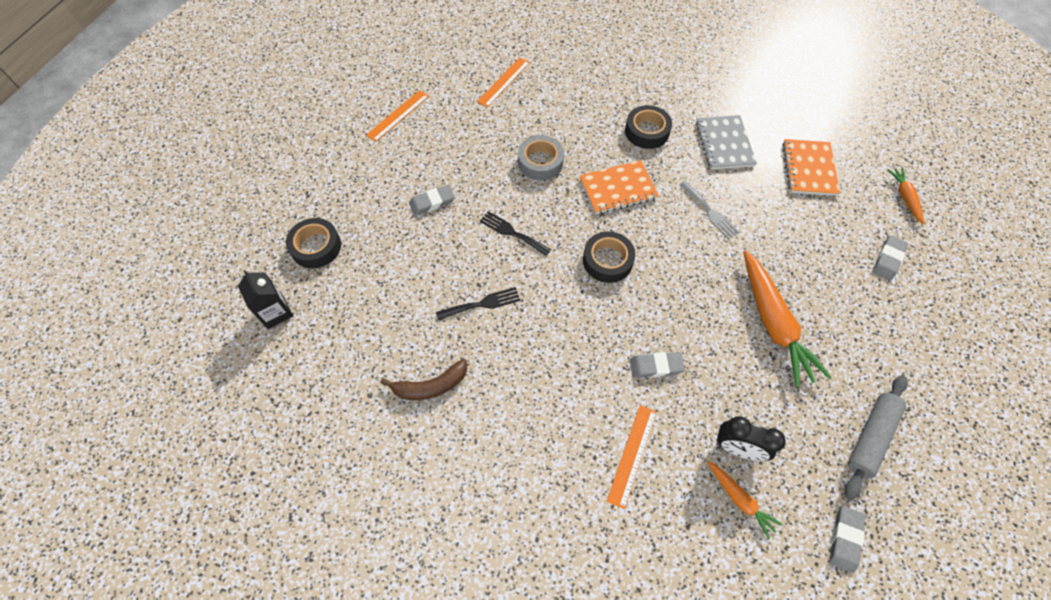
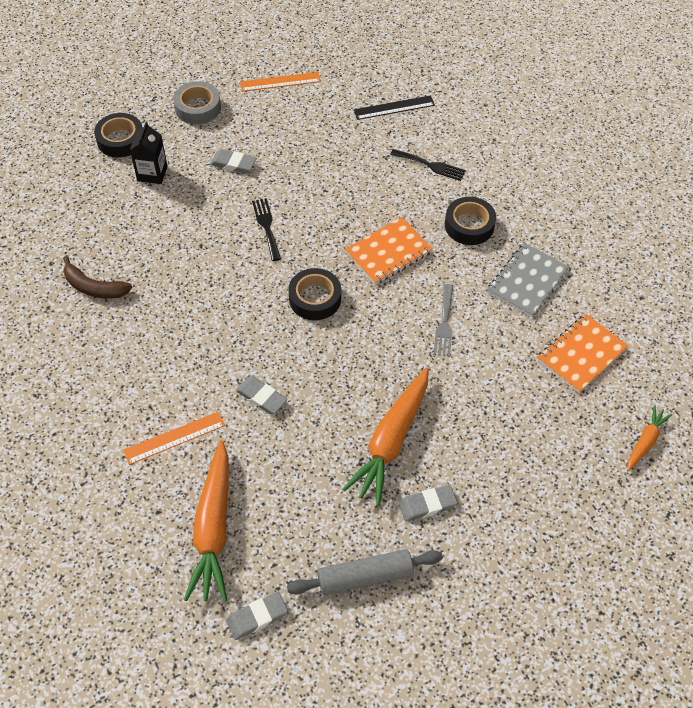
camera: 40 degrees right, 5 degrees down
(275, 312) = (50, 166): black carton -> black carton (152, 173)
(482, 304) = (188, 260): black fork -> black fork (431, 165)
(504, 82) = (394, 108): orange ruler -> black ruler
(540, 162) = (350, 190): grey tape -> grey tape (198, 108)
(618, 189) = (388, 252): orange notebook -> orange notebook turned 60 degrees counterclockwise
(737, 448) = (253, 496): black clock -> none
(739, 499) = (213, 527): orange carrot -> orange carrot, size x1.94
(888, 259) = (558, 474): grey eraser -> grey eraser (427, 505)

